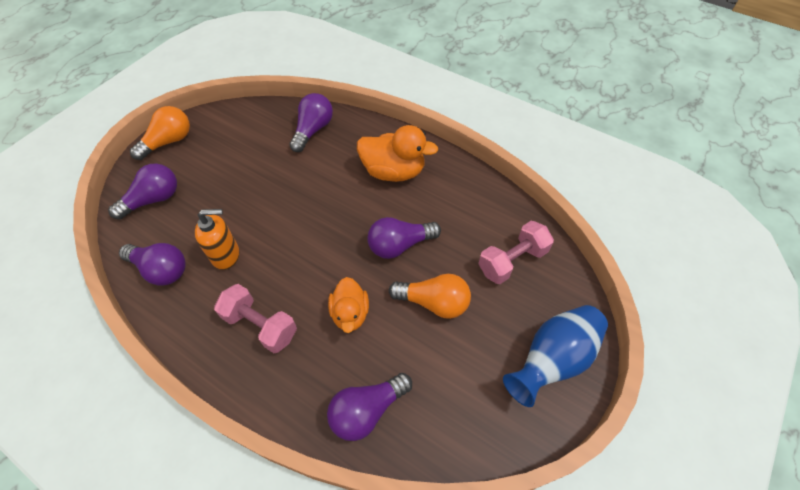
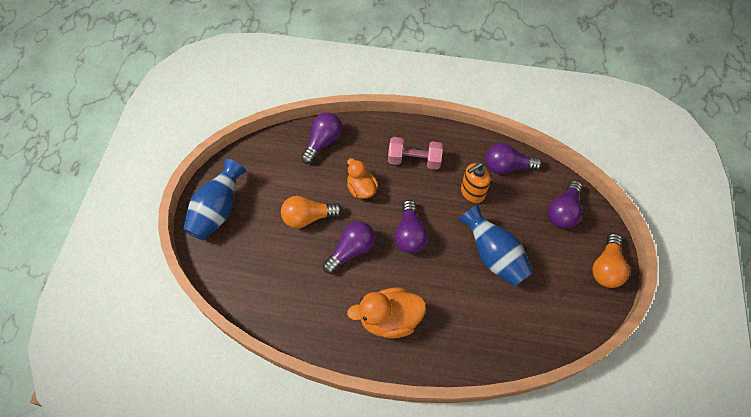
camera: 155 degrees right, 5 degrees up
(258, 186) = (493, 256): none -> blue vase
(313, 130) = (490, 337): purple light bulb -> purple light bulb (410, 234)
(512, 261) = (260, 271): pink dumbbell -> none

